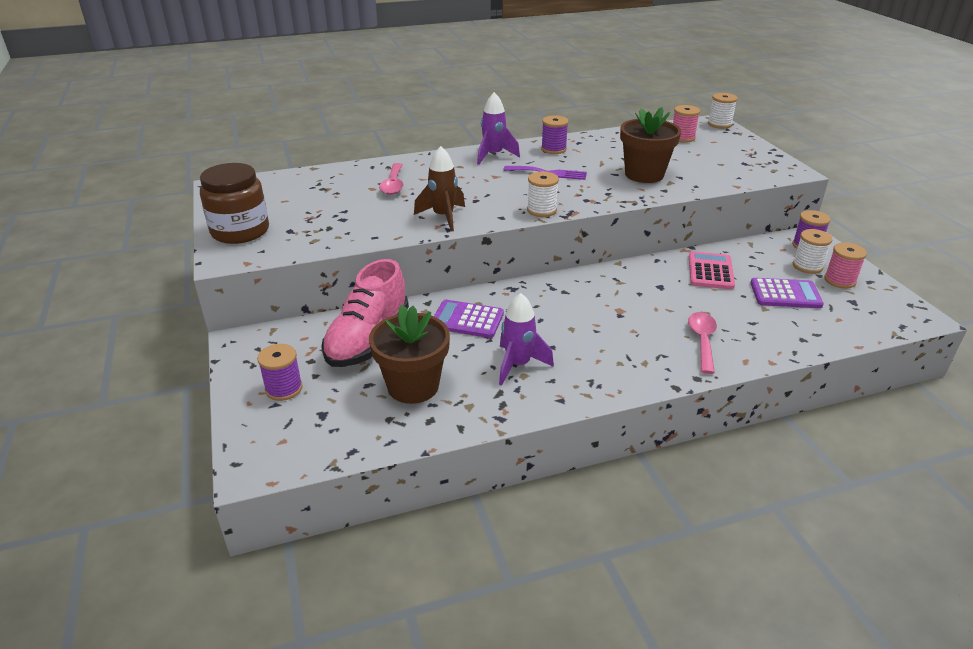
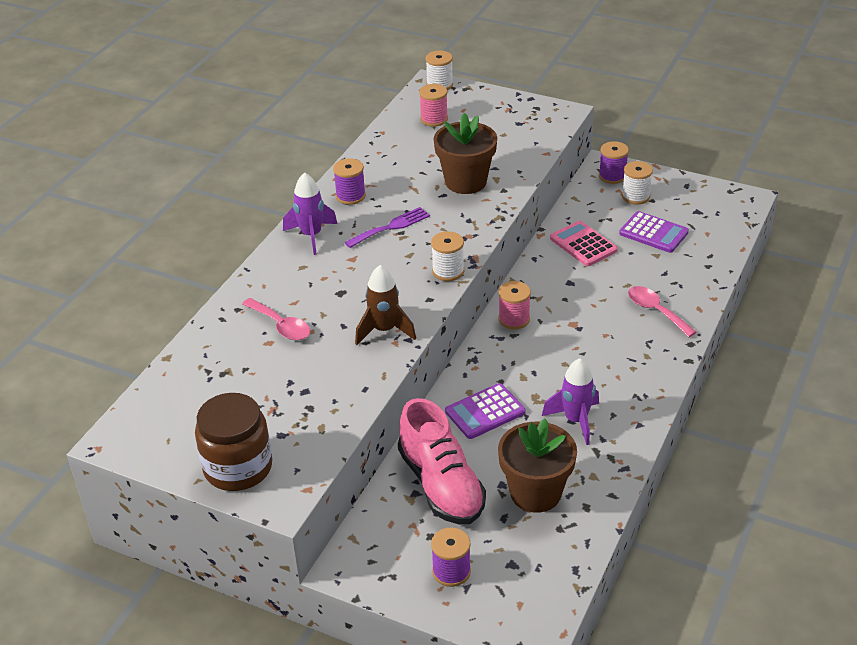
camera: 45 degrees left, 5 degrees up
(785, 294) = (653, 233): purple calculator -> purple calculator turned 75 degrees clockwise
(839, 280) = (669, 197): pink spool -> pink spool (514, 319)

